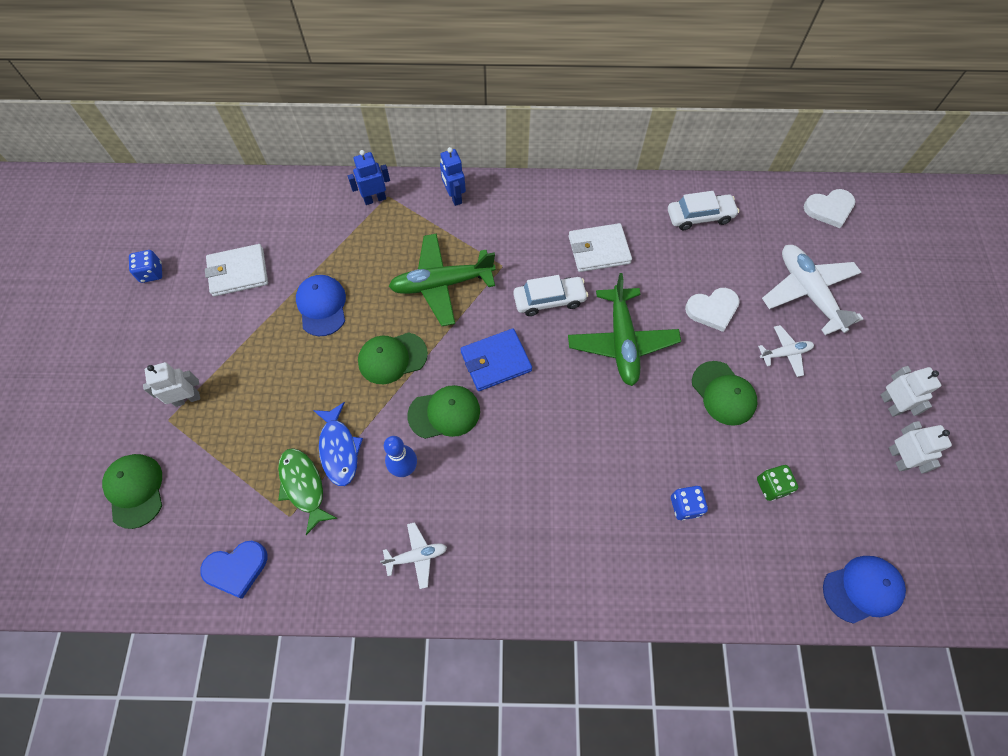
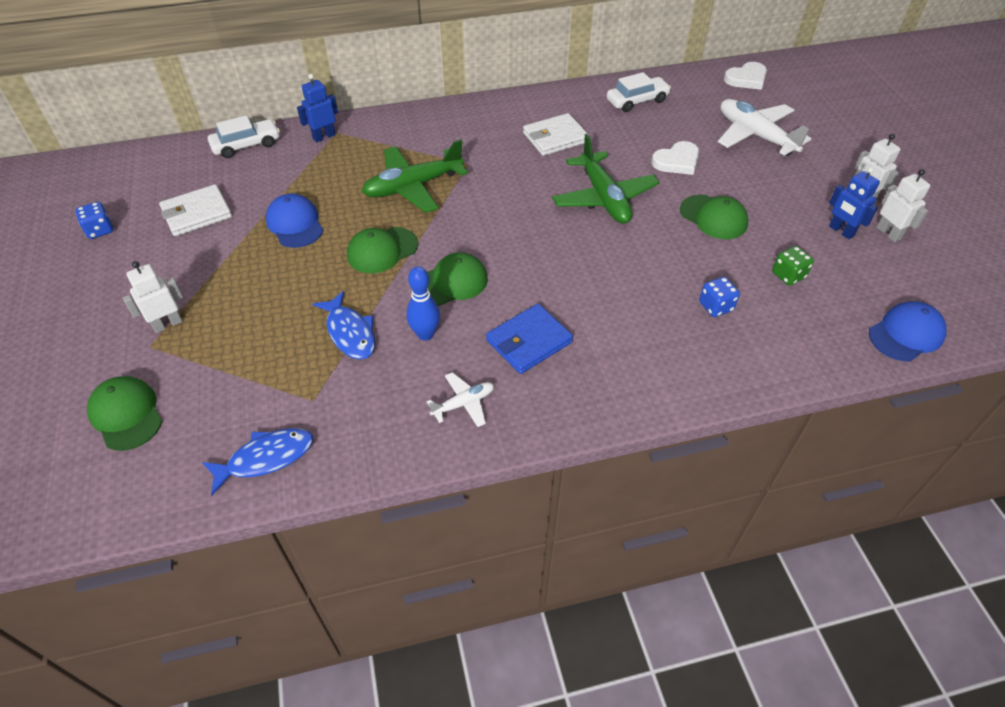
camera: 15 degrees left, 15 degrees down
(236, 568) = (265, 458): blue heart -> blue fish
(303, 486) = (321, 371): green fish -> none
(454, 197) = (403, 123): blue robot -> blue robot (841, 231)
(496, 361) = (488, 234): blue wallet -> blue wallet (529, 341)
(549, 300) = (523, 180): white car -> white car (246, 145)
(785, 353) = (755, 179): white plane -> none

